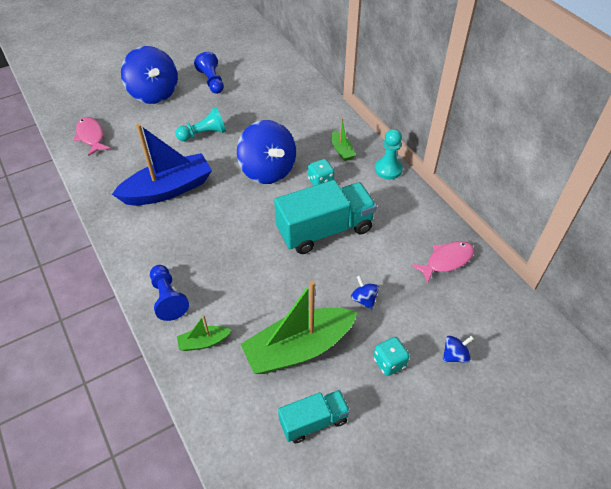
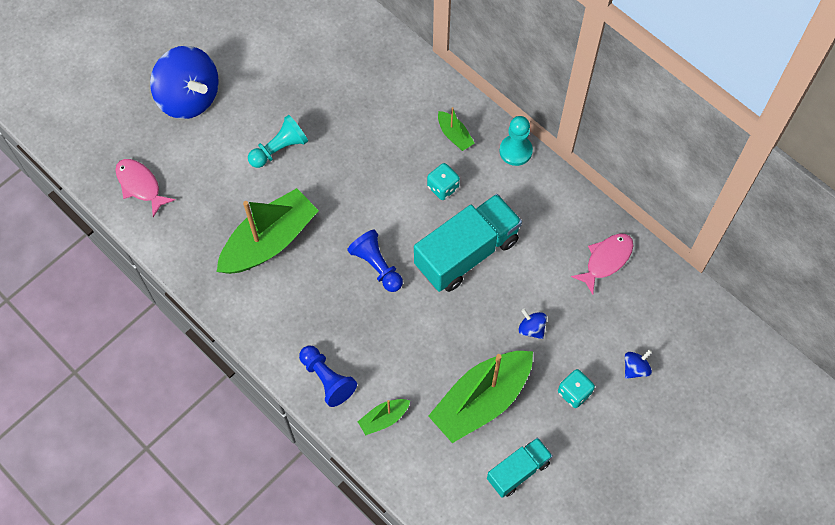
camera: 15 degrees left, 15 degrees up
(168, 189) = (269, 241): blue boat -> green boat
(212, 81) = (256, 59): blue pawn -> blue pawn (377, 266)
(267, 170) = (376, 186): blue spinning top -> none

